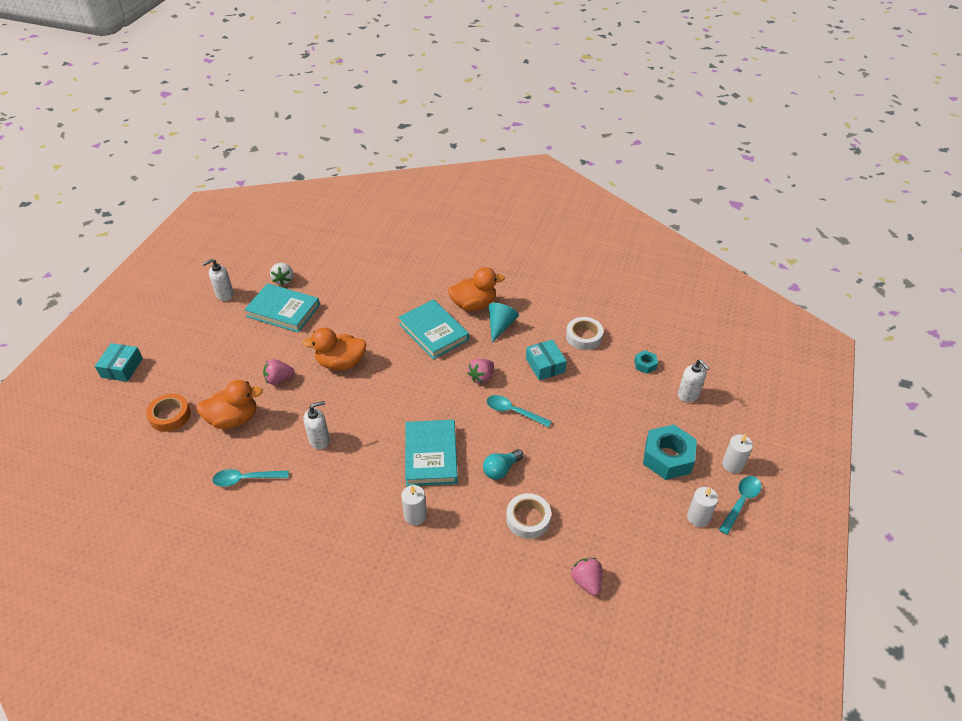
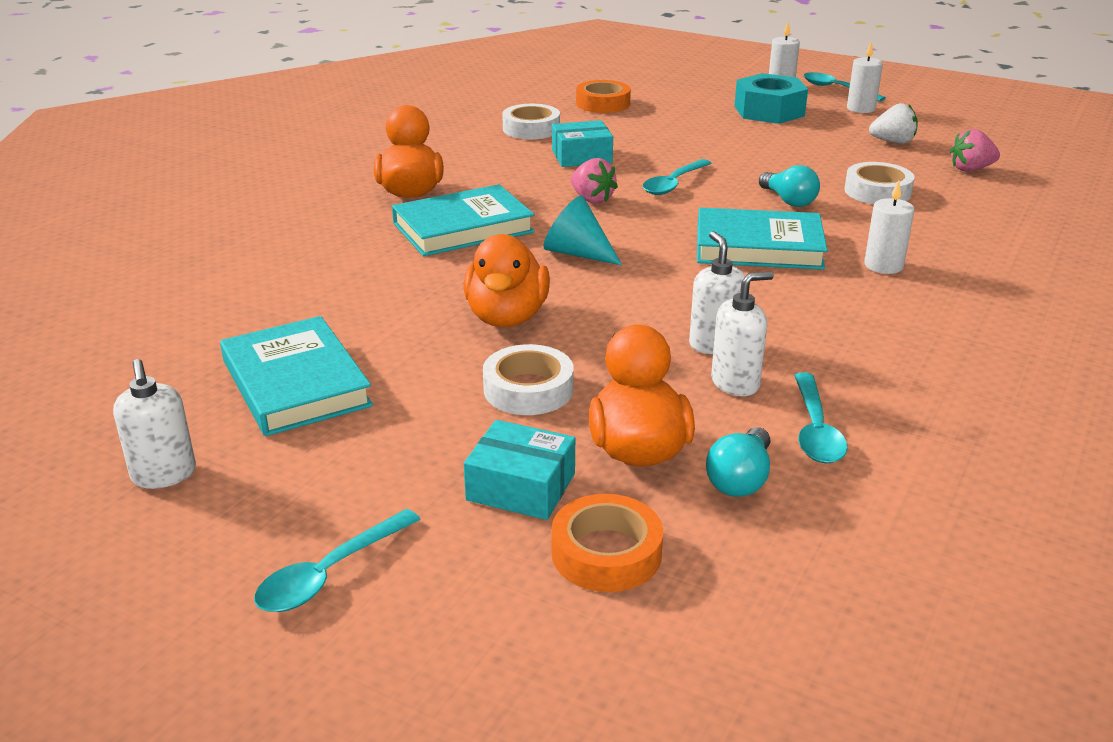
camera: 80 degrees left, 15 degrees down
(122, 368) = (375, 672): turquoise box -> turquoise box (521, 487)
(168, 347) = (330, 573): none -> turquoise spoon
(211, 453) = (740, 479): none -> turquoise light bulb
(279, 379) = (528, 389): pink strawberry -> white tape
(283, 311) = (296, 383): turquoise book -> turquoise book turned 60 degrees counterclockwise
(284, 280) = (178, 382): white strawberry -> white strawberry (893, 142)
(500, 326) = (476, 177): turquoise cone -> turquoise cone (577, 253)
(645, 365) = (603, 103): turquoise nut -> orange tape
(688, 395) = (664, 90): white soap dispenser -> white soap dispenser (735, 383)

